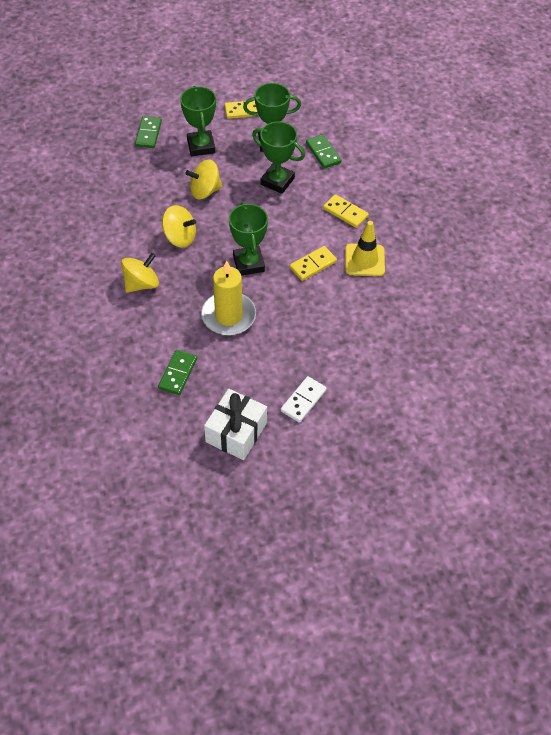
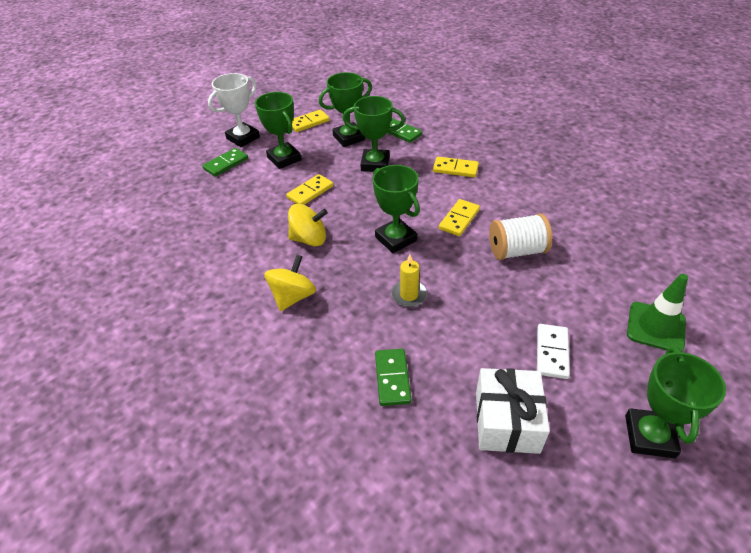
camera: 20 degrees left, 10 degrees down
(148, 134) = (226, 164): green domino -> green domino turned 60 degrees clockwise
(176, 108) = (243, 138): none -> white trophy
(205, 191) = (310, 192): yellow spinning top -> yellow domino
(228, 316) = (409, 295): yellow candle -> yellow candle, size x0.56
(325, 480) = (649, 436): none -> green trophy
(339, 311) = (516, 251): none -> white spool
(364, 260) = (503, 200): yellow traffic cone -> none
(397, 414) = (655, 327): none -> green traffic cone

